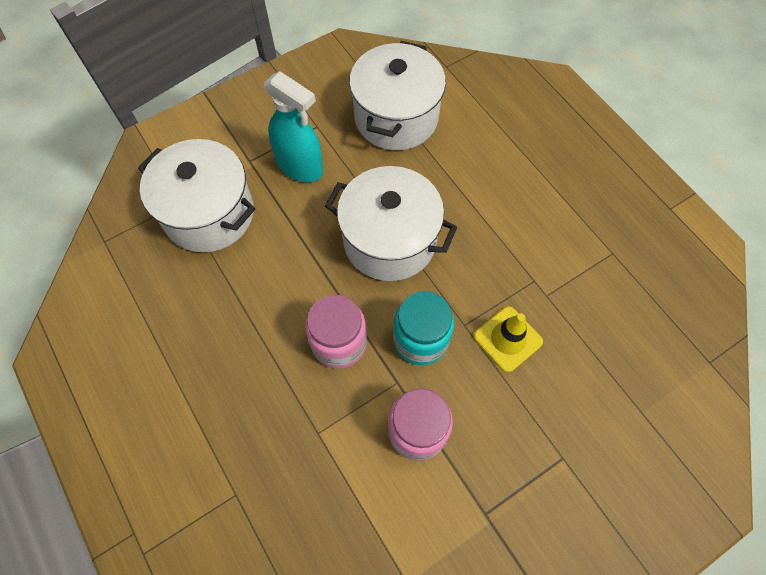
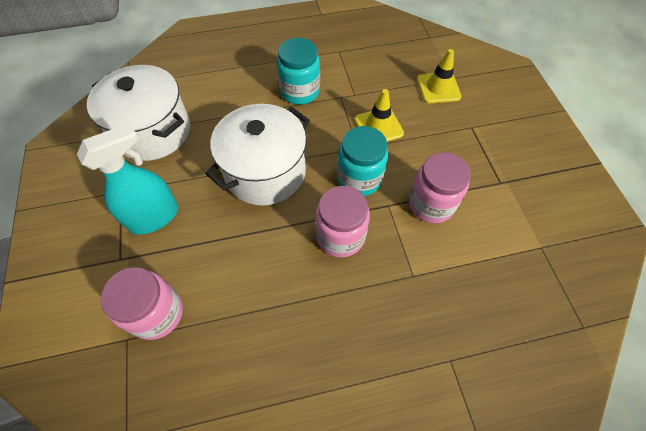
camera: 70 degrees left, 5 degrees down
(209, 214) = (157, 313): white pot -> pink jar
(520, 233) = (300, 91): none -> turquoise jar
(612, 397) = (438, 88): none -> yellow traffic cone

